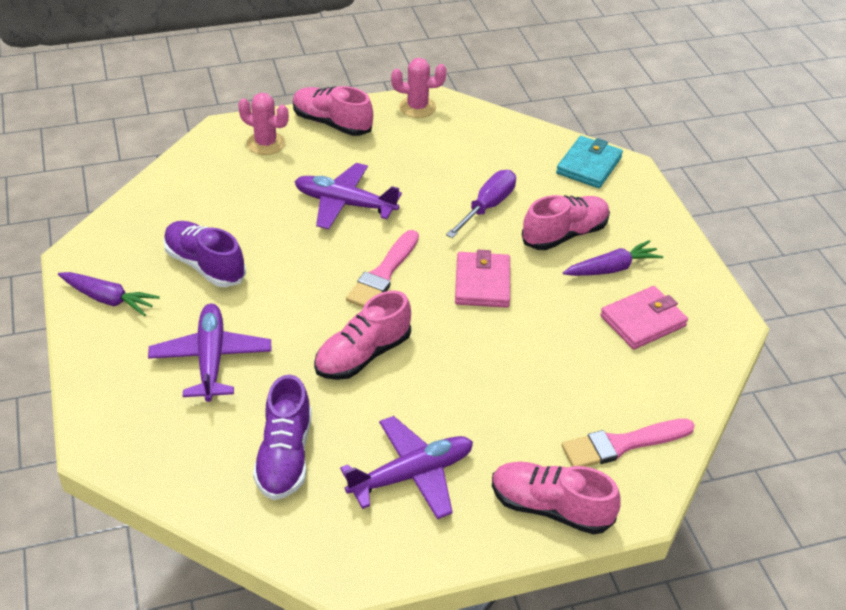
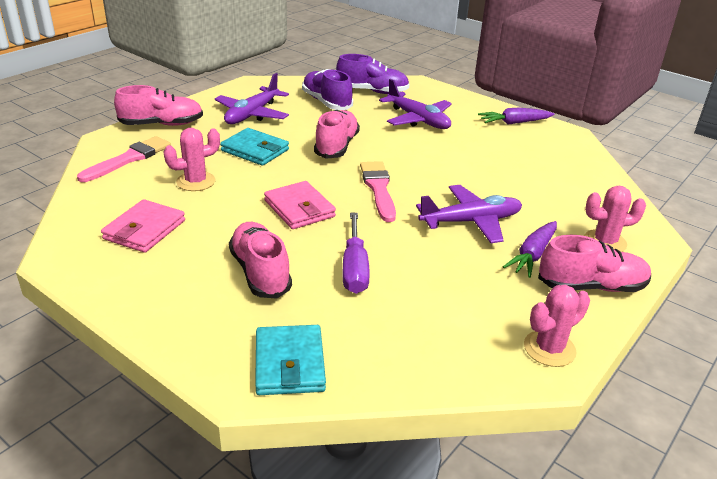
camera: 145 degrees right, 10 degrees down
(205, 265) = (495, 153): purple shoe -> purple shoe (372, 91)
(463, 392) = (255, 150): none -> turquoise wallet
(562, 367) = (196, 181): none -> pink cactus
(564, 234) = (260, 272): pink shoe -> pink shoe turned 135 degrees clockwise
(612, 268) = (195, 260): purple carrot -> purple carrot (532, 255)

